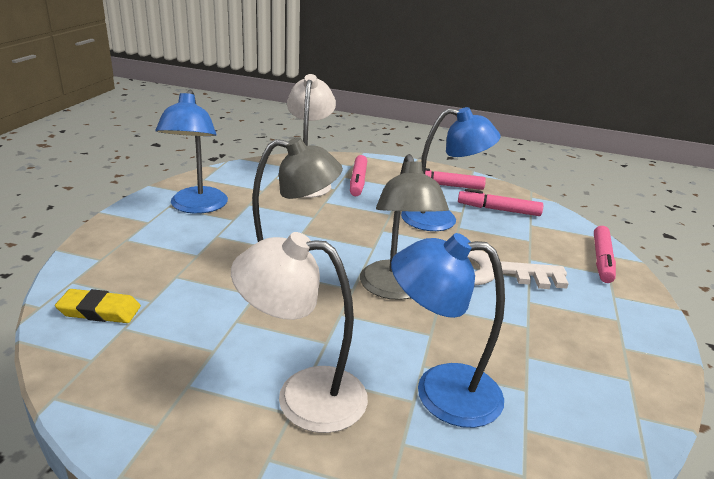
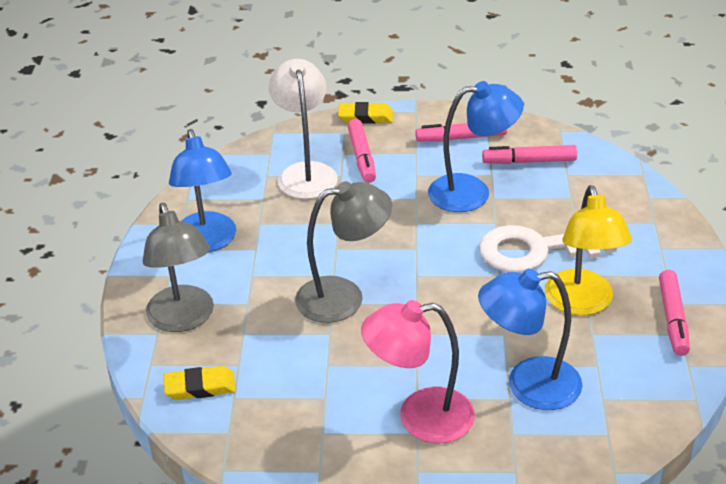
camera: 10 degrees left, 10 degrees up
(303, 396) = (420, 417): white lamp -> pink lamp
(373, 160) = (365, 117): none -> yellow eraser
(395, 289) = (456, 294): grey lamp -> grey lamp (183, 319)
(521, 325) = (582, 303): none -> yellow lamp
(602, 260) = (646, 206): pink marker -> pink marker (673, 319)

